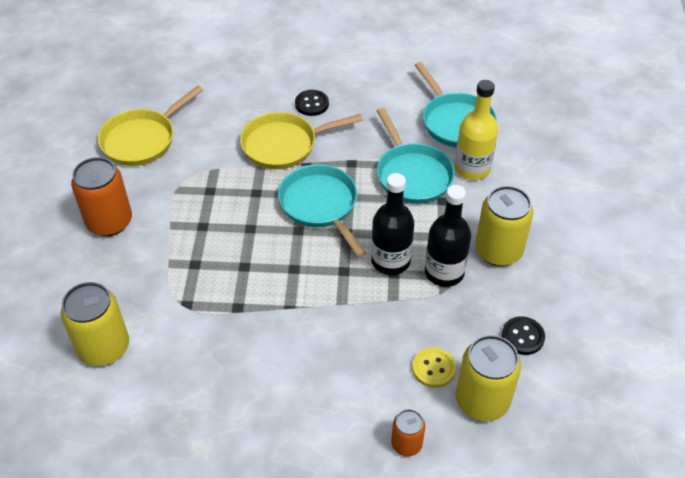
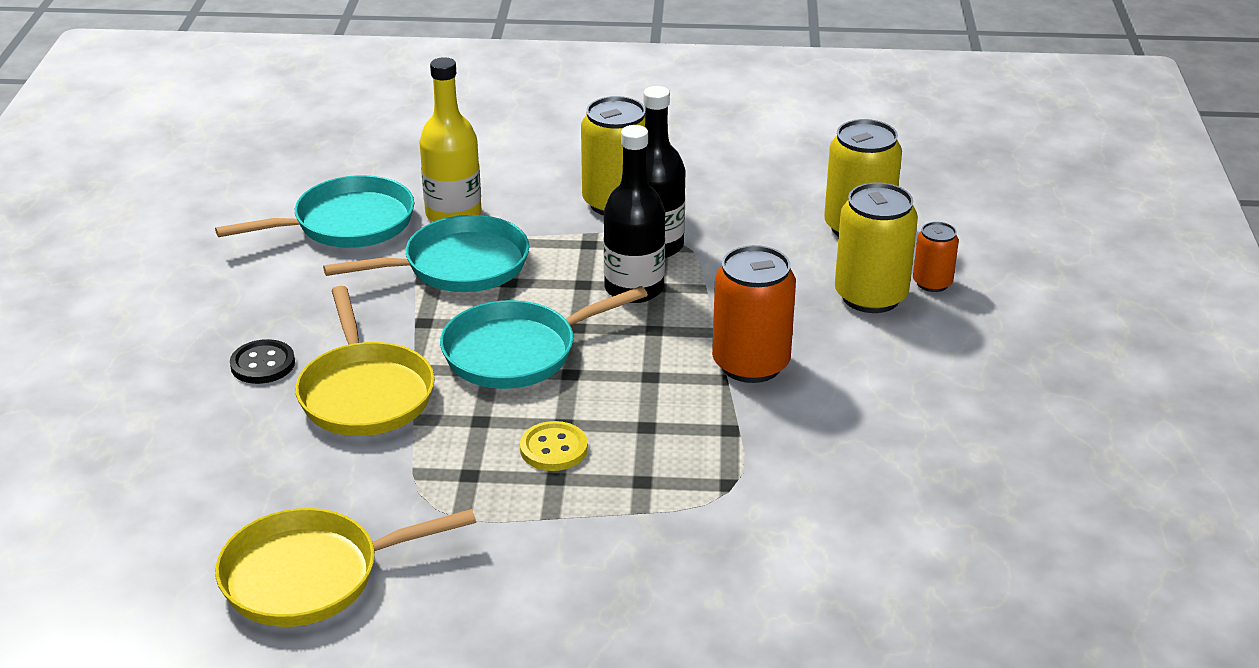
camera: 90 degrees left, 15 degrees down
(104, 348) = (825, 571): yellow can -> yellow can (870, 296)
(109, 222) = (538, 598): orange can -> orange can (751, 364)
(142, 139) = (311, 576): yellow pan -> yellow pan turned 120 degrees clockwise
(433, 368) = (816, 260): yellow button -> yellow button (553, 449)
(522, 336) = (758, 195): black button -> none

